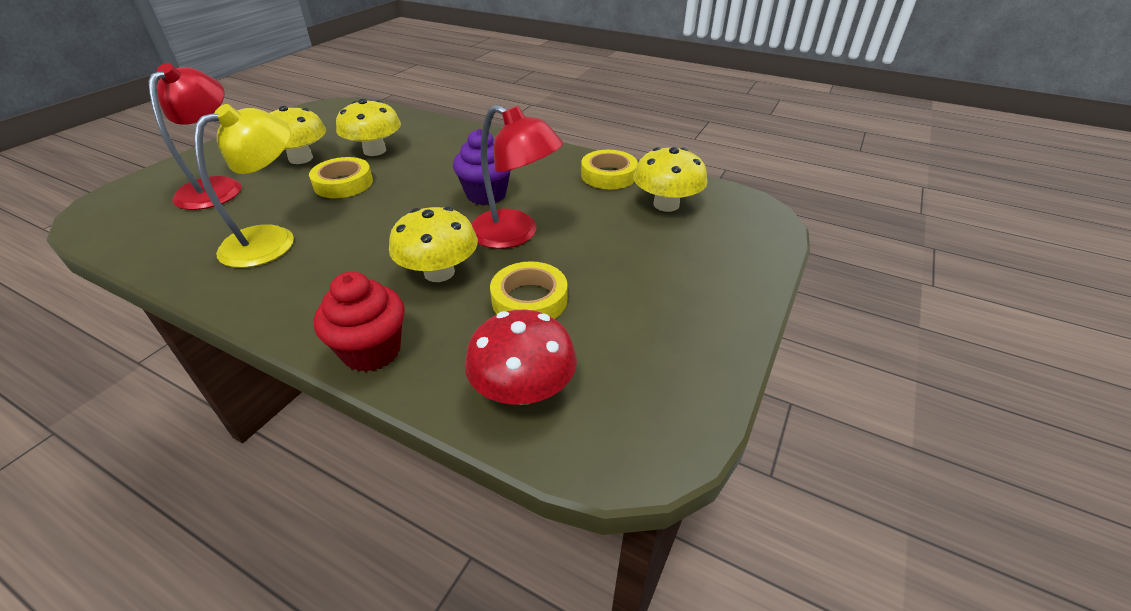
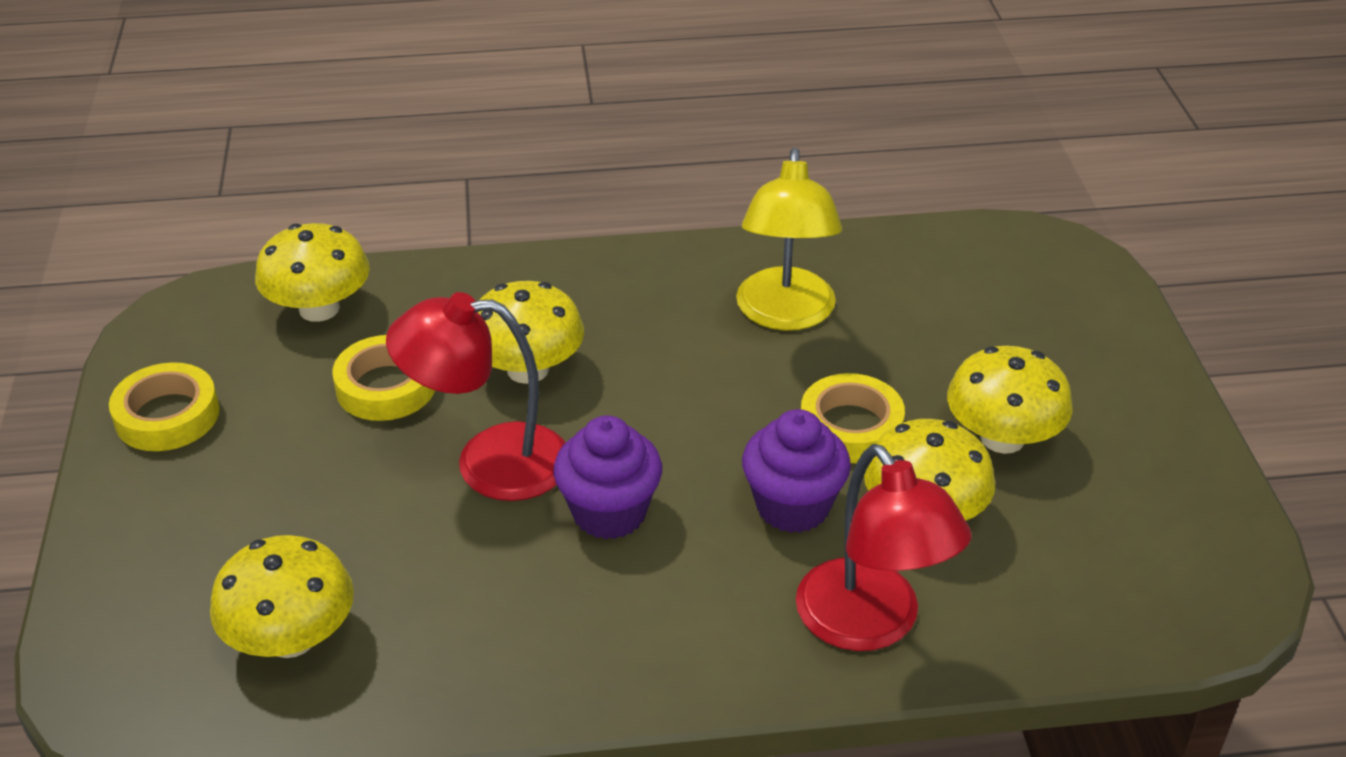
camera: 145 degrees right, 0 degrees up
(217, 187) = (1003, 338): red lamp -> red lamp (871, 624)
(372, 351) = (497, 275): red cupcake -> none
(413, 169) = (793, 506): none -> purple cupcake
(523, 389) = (319, 308): red mushroom -> yellow mushroom
(608, 175) = (441, 667): yellow tape -> yellow tape (167, 416)

